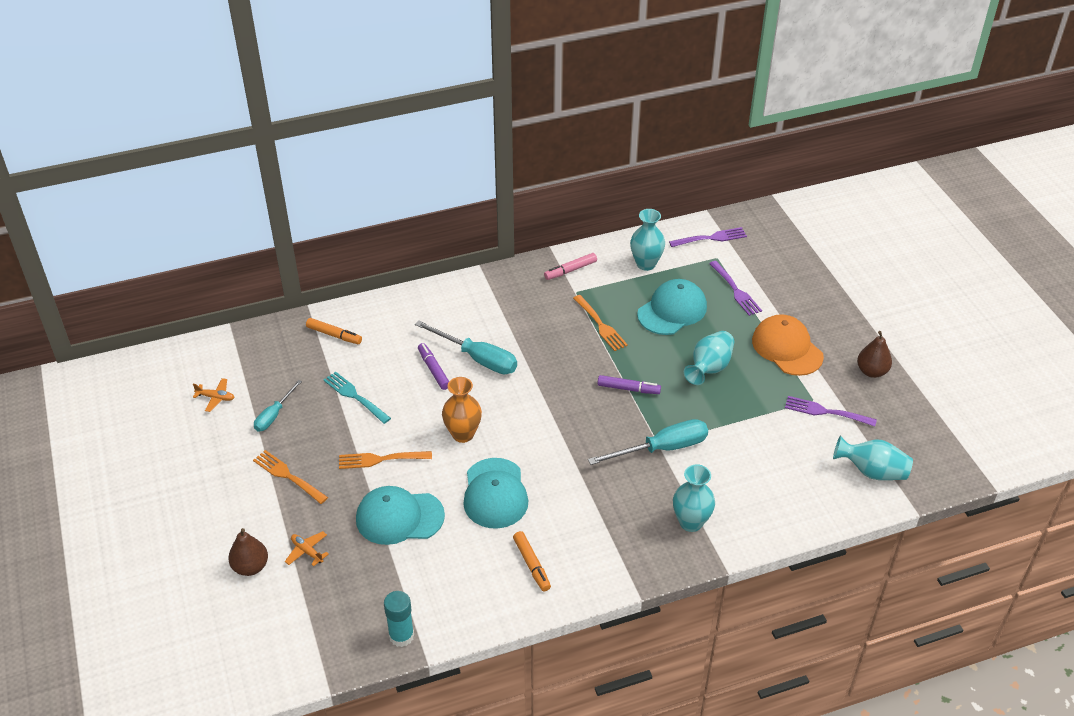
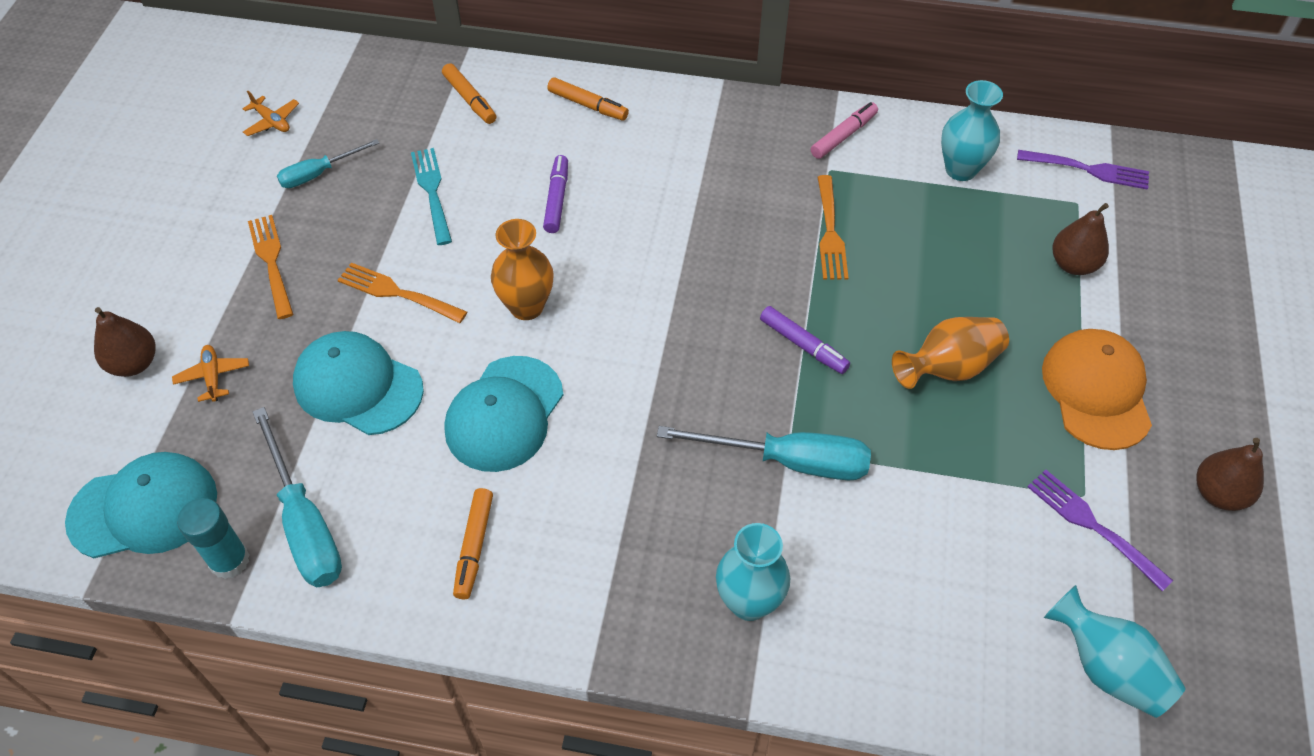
camera: 30 degrees right, 10 degrees up
(410, 310) = (588, 105): none -> orange marker
(477, 358) = (625, 208): turquoise screwdriver -> turquoise screwdriver (304, 523)
(570, 270) = (843, 136): pink marker -> pink marker turned 135 degrees clockwise
(672, 310) = (952, 255): turquoise cap -> turquoise cap (144, 508)
(709, 368) = (948, 368): turquoise vase -> orange vase
(735, 290) = (1073, 264): purple fork -> brown pear

